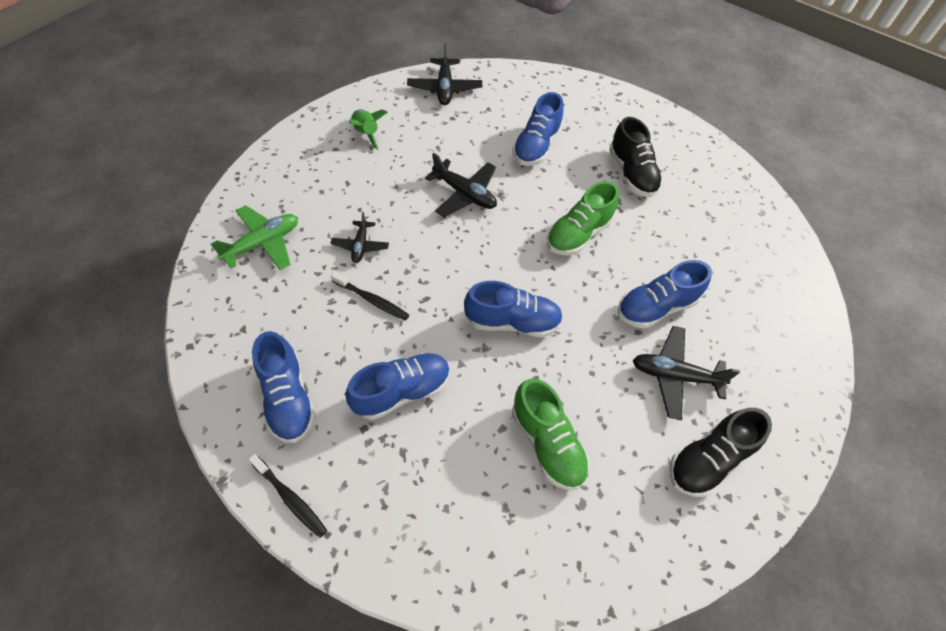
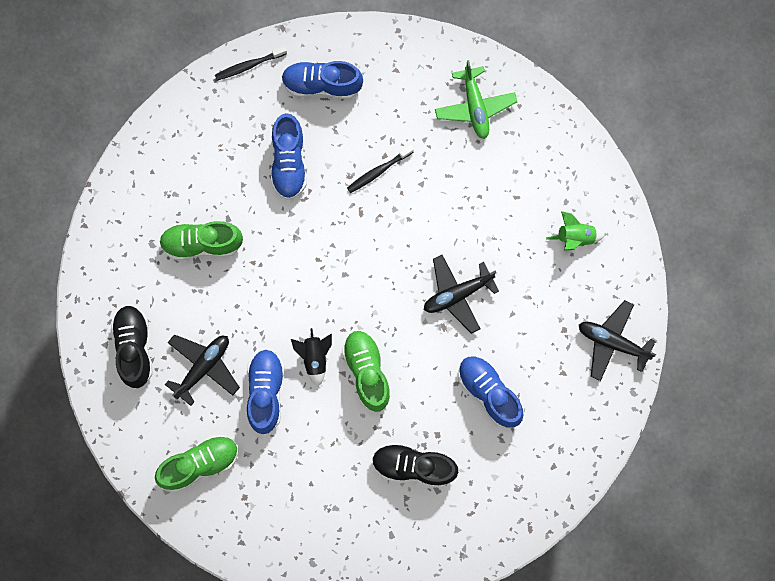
camera: 120 degrees right, 20 degrees up
(360, 246) = (437, 182): black plane -> none
(512, 322) = (308, 269): blue shoe -> none
(594, 280) = (315, 358): none -> black rocket
(763, 334) = (200, 464): none -> green shoe

